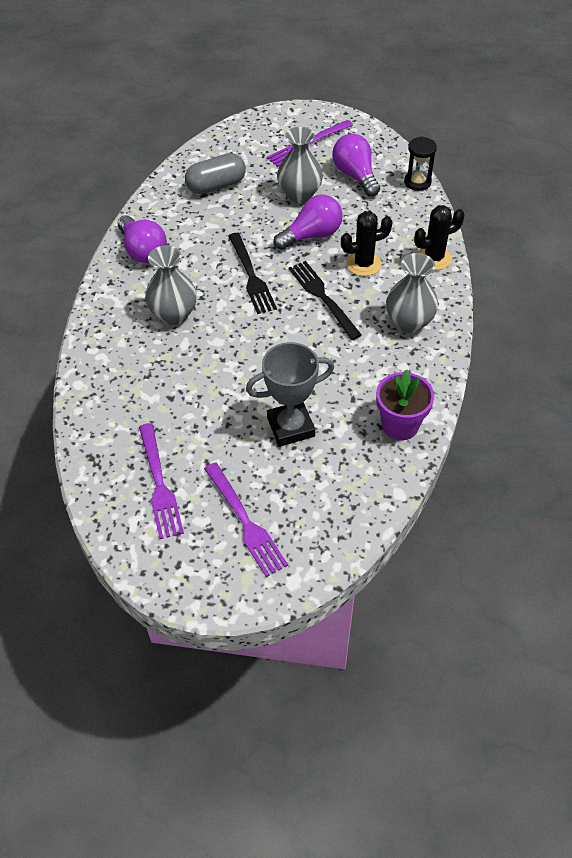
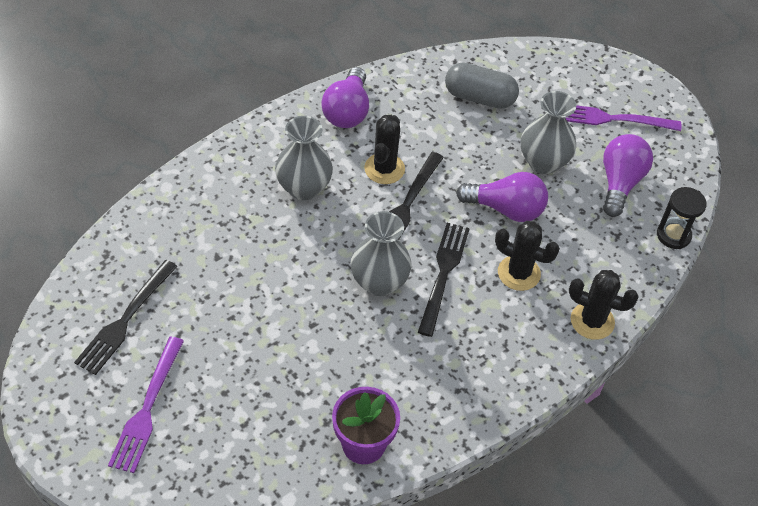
camera: 40 degrees right, 0 degrees up
(159, 484) = (125, 320): purple fork -> black fork
(211, 266) = (384, 169): none -> black cactus
(290, 427) = (275, 364): grey trophy -> none
(409, 322) = (490, 361): grey vase -> grey vase (379, 282)

